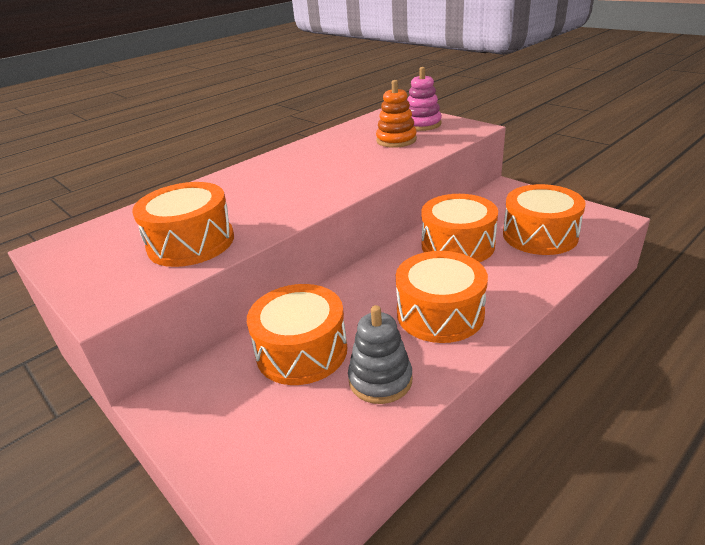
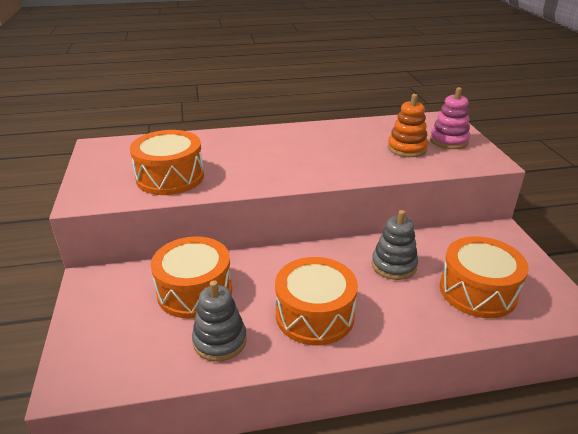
camera: 30 degrees right, 0 degrees up
(457, 245) = (394, 265): orange drum -> grey stacking toy

